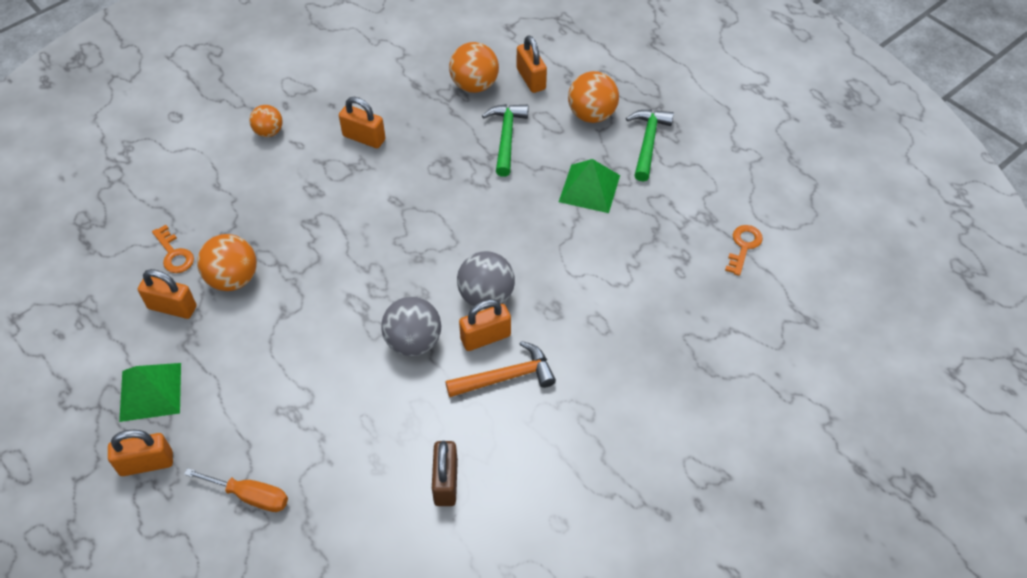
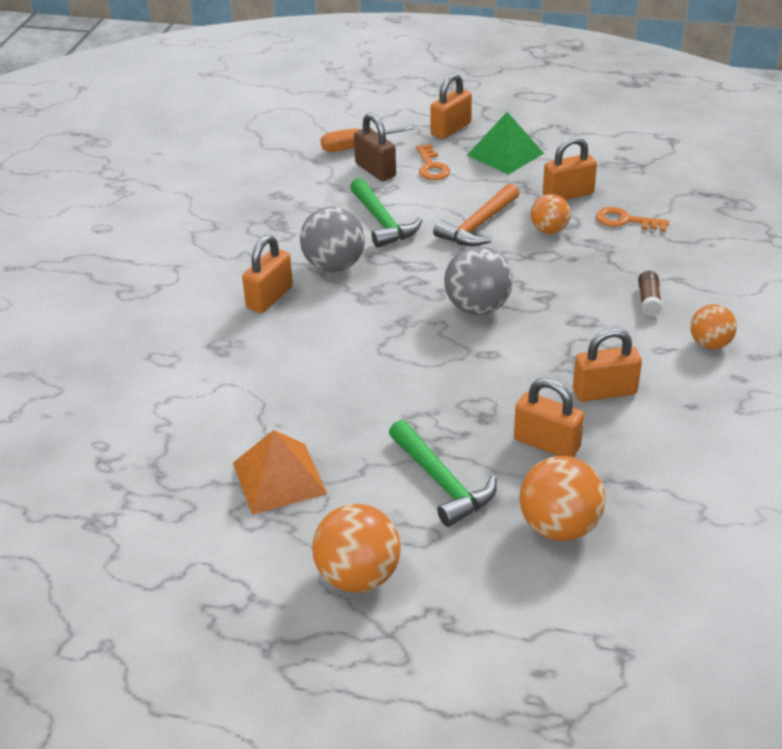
camera: 145 degrees right, 15 degrees down
(233, 279) = (549, 230): orange ball -> orange ball, size x0.63
(257, 180) = (649, 301): none -> brown glue stick
(446, 482) = (215, 209): brown padlock -> brown padlock (375, 170)
(486, 296) = (300, 325): grey ball -> grey ball (477, 307)
(506, 377) = (223, 282): orange hammer -> orange hammer (478, 226)
(531, 79) = (494, 582): orange padlock -> orange padlock (546, 443)
(589, 188) = (279, 478): green pyramid -> orange pyramid
(648, 142) = (245, 580): green hammer -> green hammer (382, 222)
(743, 247) = (30, 511): orange key -> orange key (431, 167)

